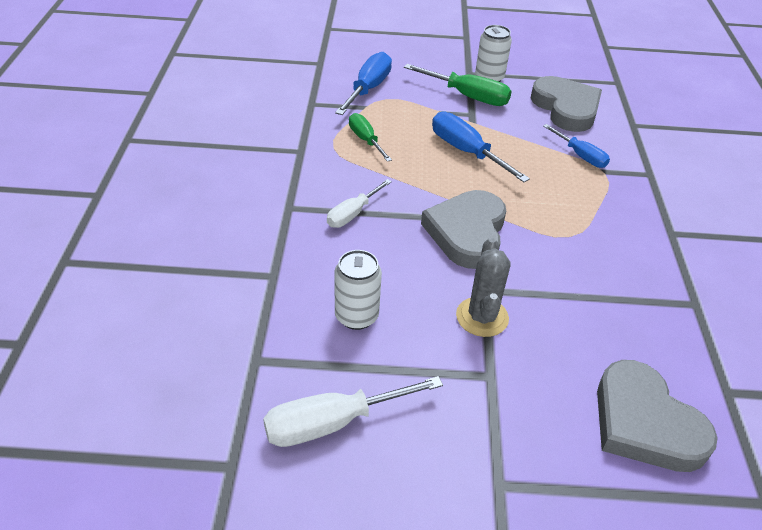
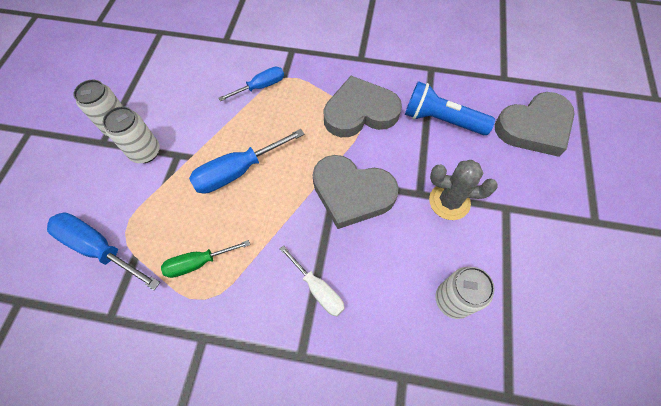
camera: 80 degrees left, 20 degrees up
(333, 423) = (565, 330): white screwdriver -> none
(467, 96) = (145, 152): green screwdriver -> white can
(566, 108) = (189, 78): grey heart -> grey heart (360, 112)
(606, 312) = (441, 120): none -> blue flashlight

